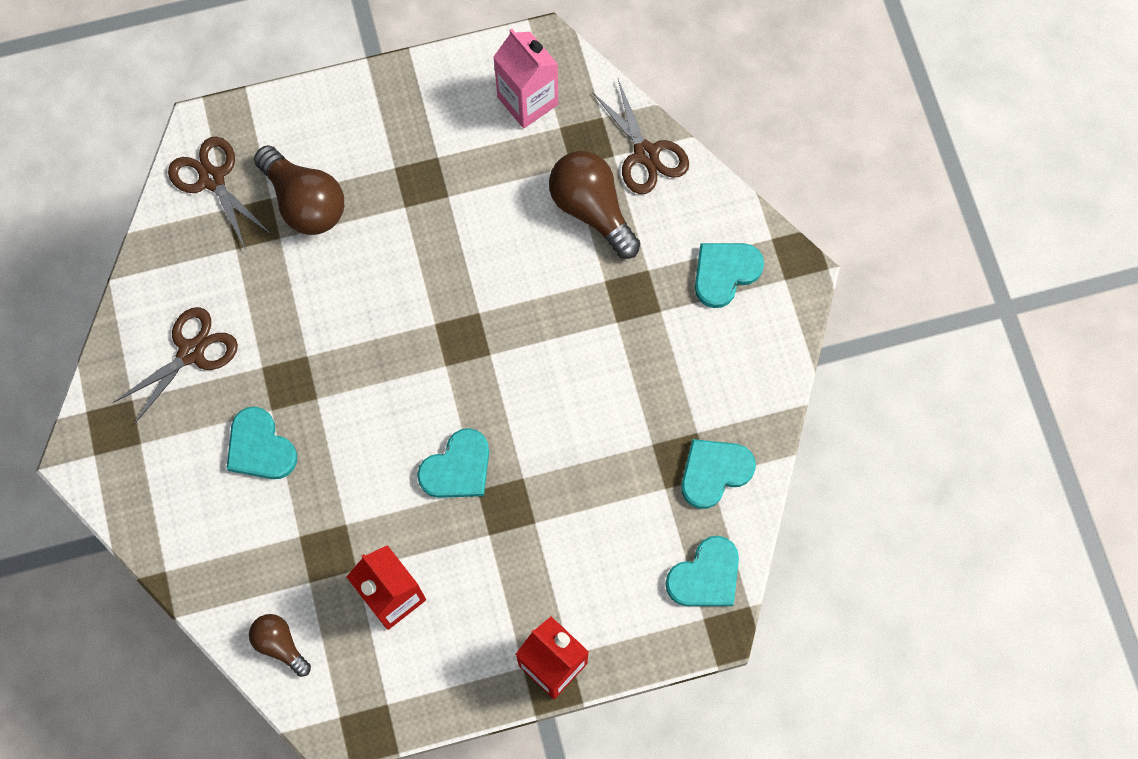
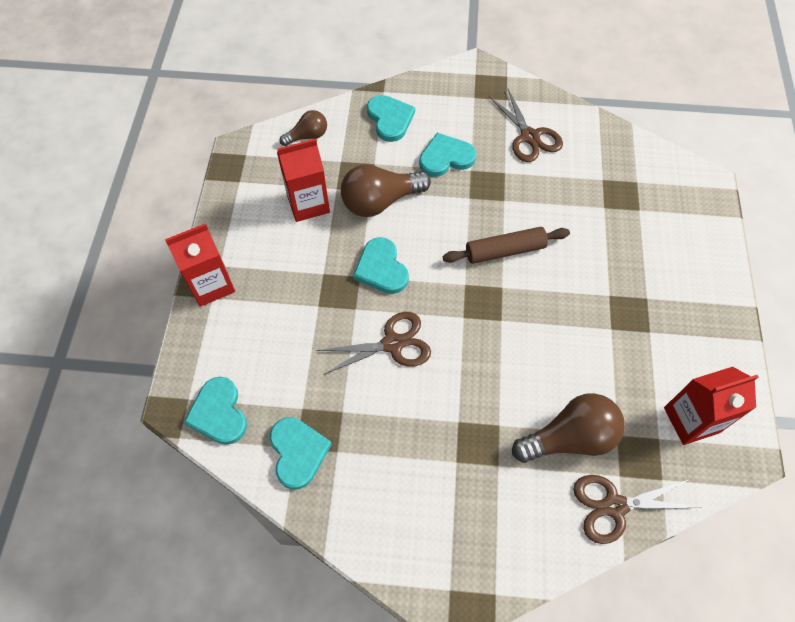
camera: 110 degrees right, 10 degrees down
(212, 178) = (664, 179): brown scissors -> brown scissors (393, 344)
(305, 202) = (630, 230): brown light bulb -> brown light bulb (380, 201)
(382, 334) = (505, 250): none -> brown rolling pin
(527, 101) = (691, 420): pink carton -> red carton
(725, 273) = (474, 534): turquoise heart -> turquoise heart (390, 119)

